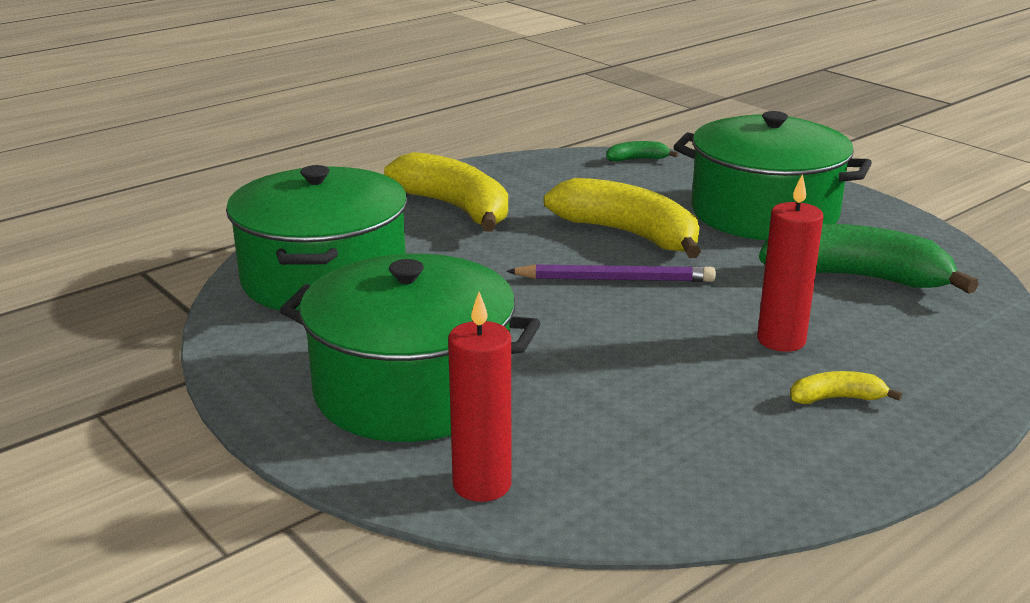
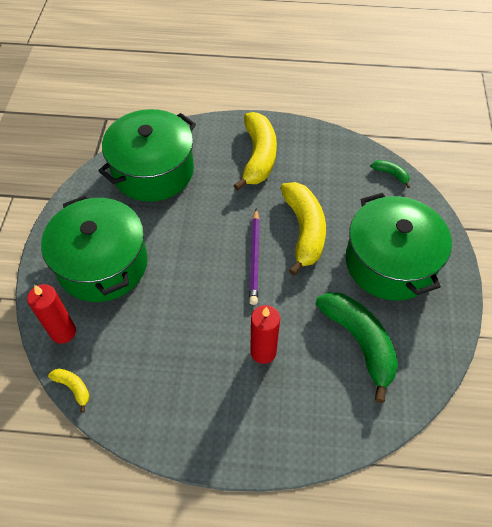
camera: 45 degrees right, 30 degrees up
(615, 279) = (254, 258): purple pencil -> purple pencil turned 45 degrees clockwise
(836, 398) = (232, 402): yellow banana -> yellow banana (73, 387)

